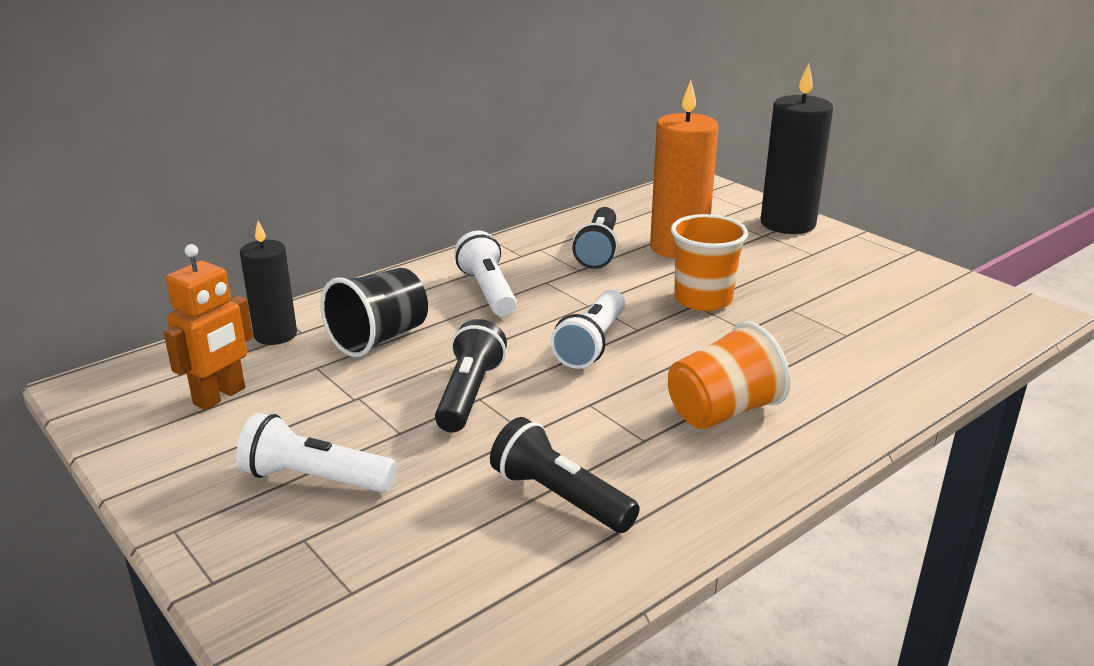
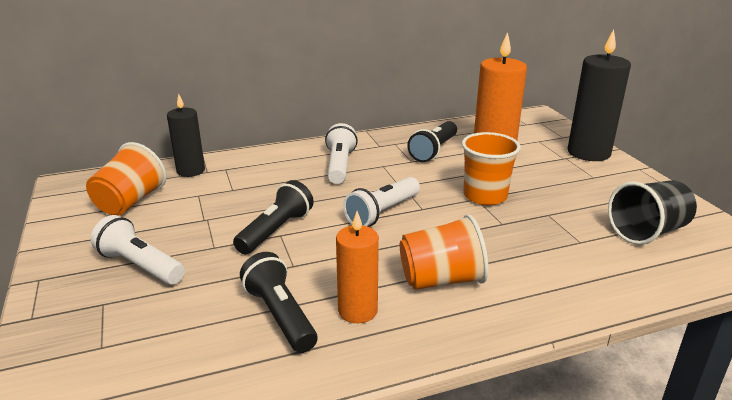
camera: 20 degrees right, 0 degrees up
(220, 396) = (130, 202): orange robot -> orange cup
(379, 338) = (249, 184): black cup -> black cup (647, 232)
(651, 469) = (357, 311): none -> orange candle

